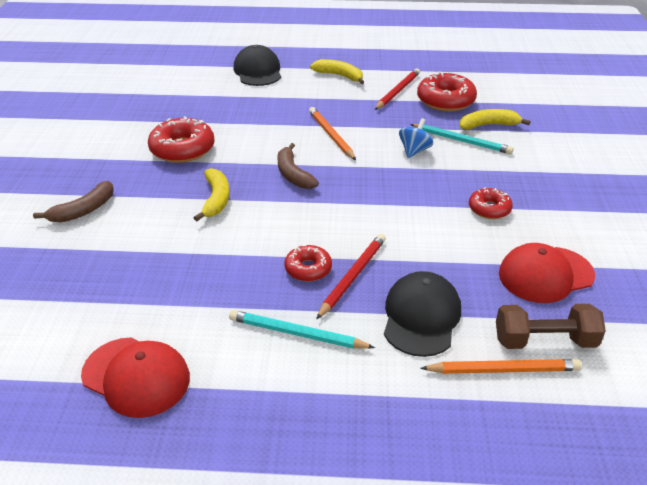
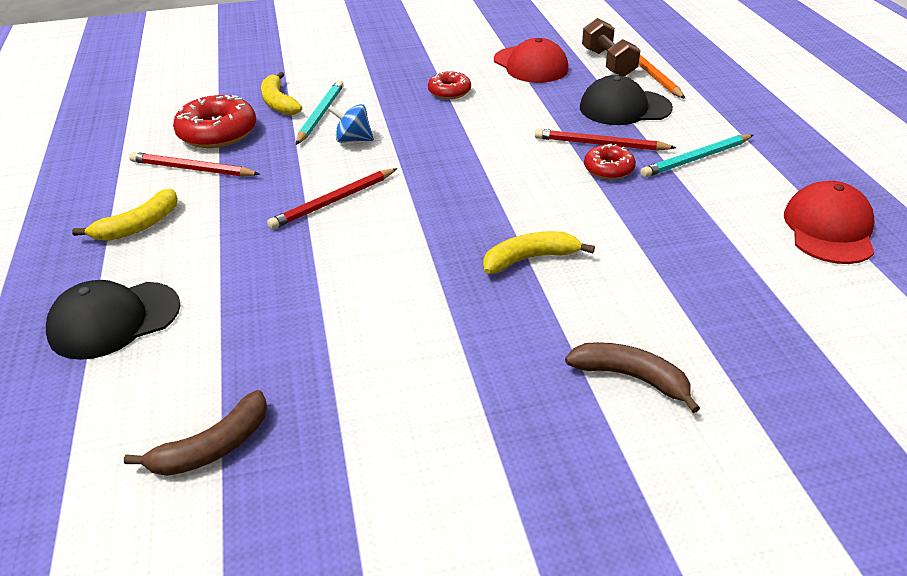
camera: 105 degrees left, 0 degrees up
(182, 149) = (419, 329): red donut -> none
(293, 174) = (442, 212): brown banana -> brown banana (212, 447)
(297, 333) = (696, 158): turquoise pencil -> turquoise pencil turned 60 degrees clockwise
(331, 135) = (333, 201): orange pencil -> red pencil
(339, 76) = (138, 226): yellow banana -> yellow banana turned 150 degrees counterclockwise

